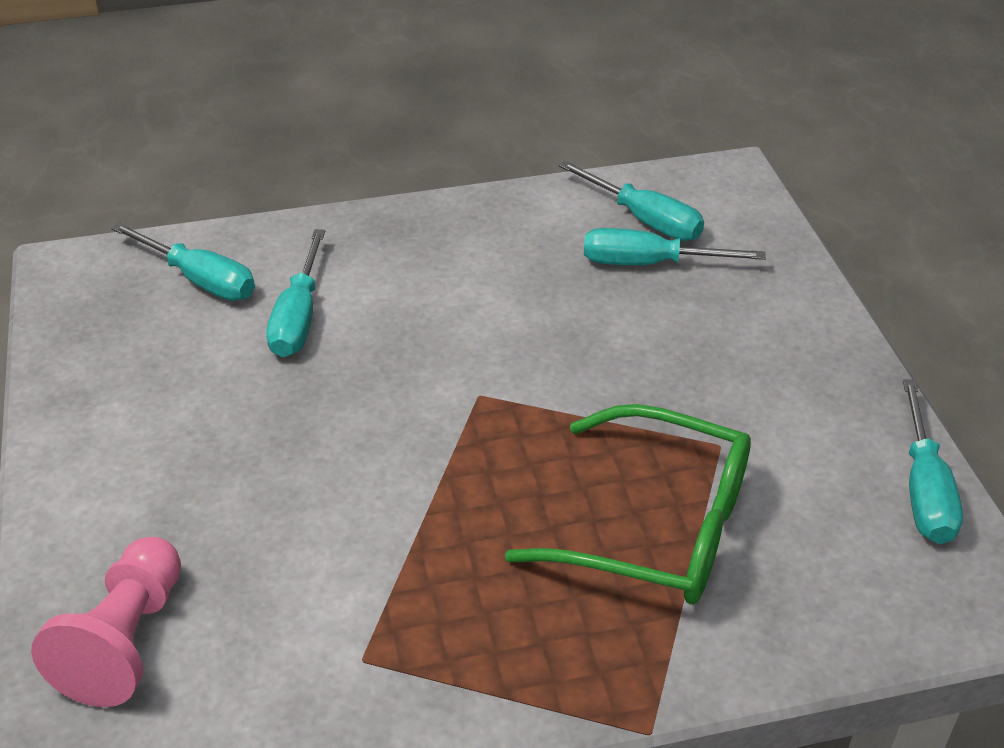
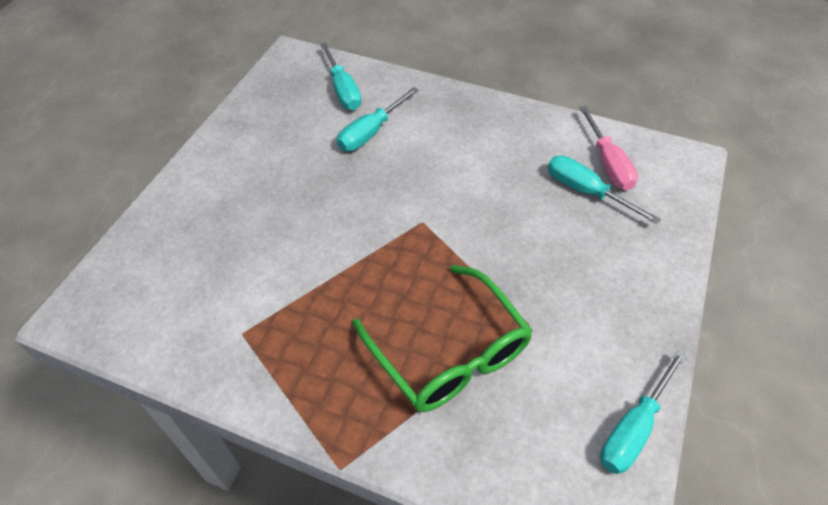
camera: 35 degrees right, 10 degrees up
(126, 641) = (156, 259): pink pawn -> none
(644, 219) = (608, 163): turquoise screwdriver -> pink screwdriver

